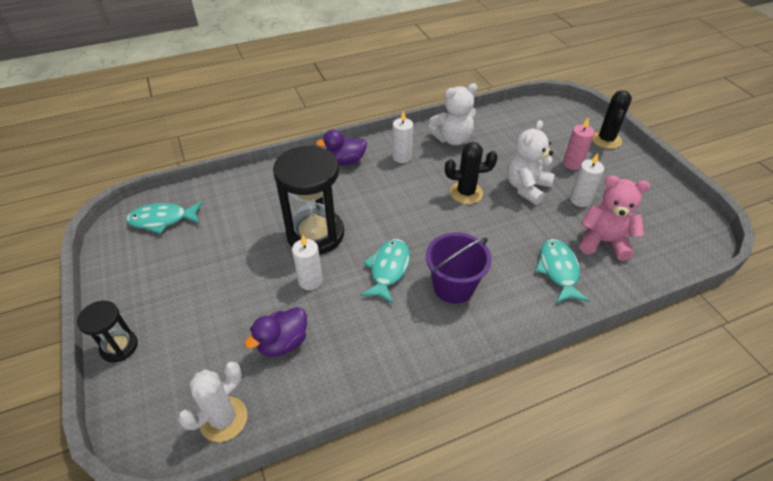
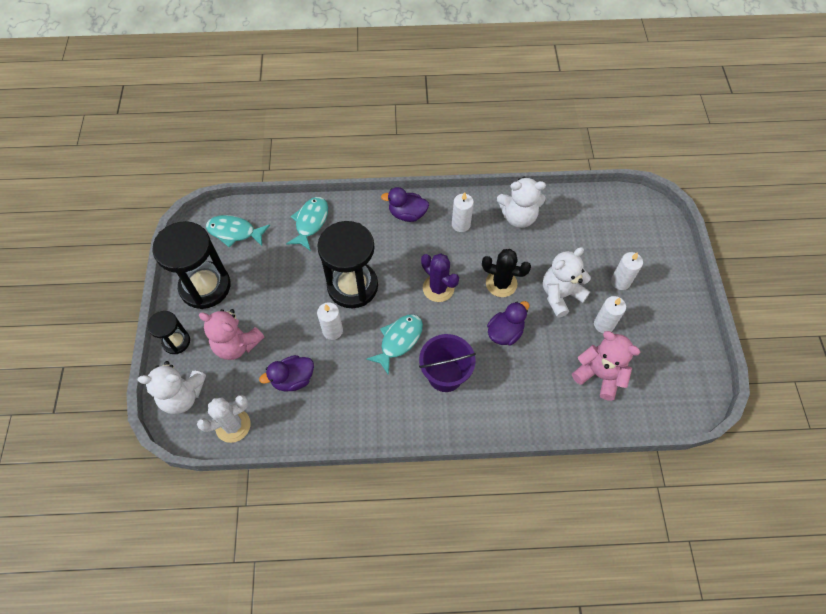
camera: 20 degrees right, 15 degrees up
(142, 279) = (205, 286): none -> black hourglass
(144, 406) = (182, 396): none -> white teddy bear
(200, 327) = (237, 344): none -> pink teddy bear
(406, 212) = (438, 288): none -> purple cactus
(493, 231) = (505, 332): none -> purple duck
(558, 270) = (542, 390): turquoise fish -> turquoise fish (310, 222)
(572, 164) = (620, 281): pink candle -> white candle
(606, 139) = (671, 263): black cactus -> none

